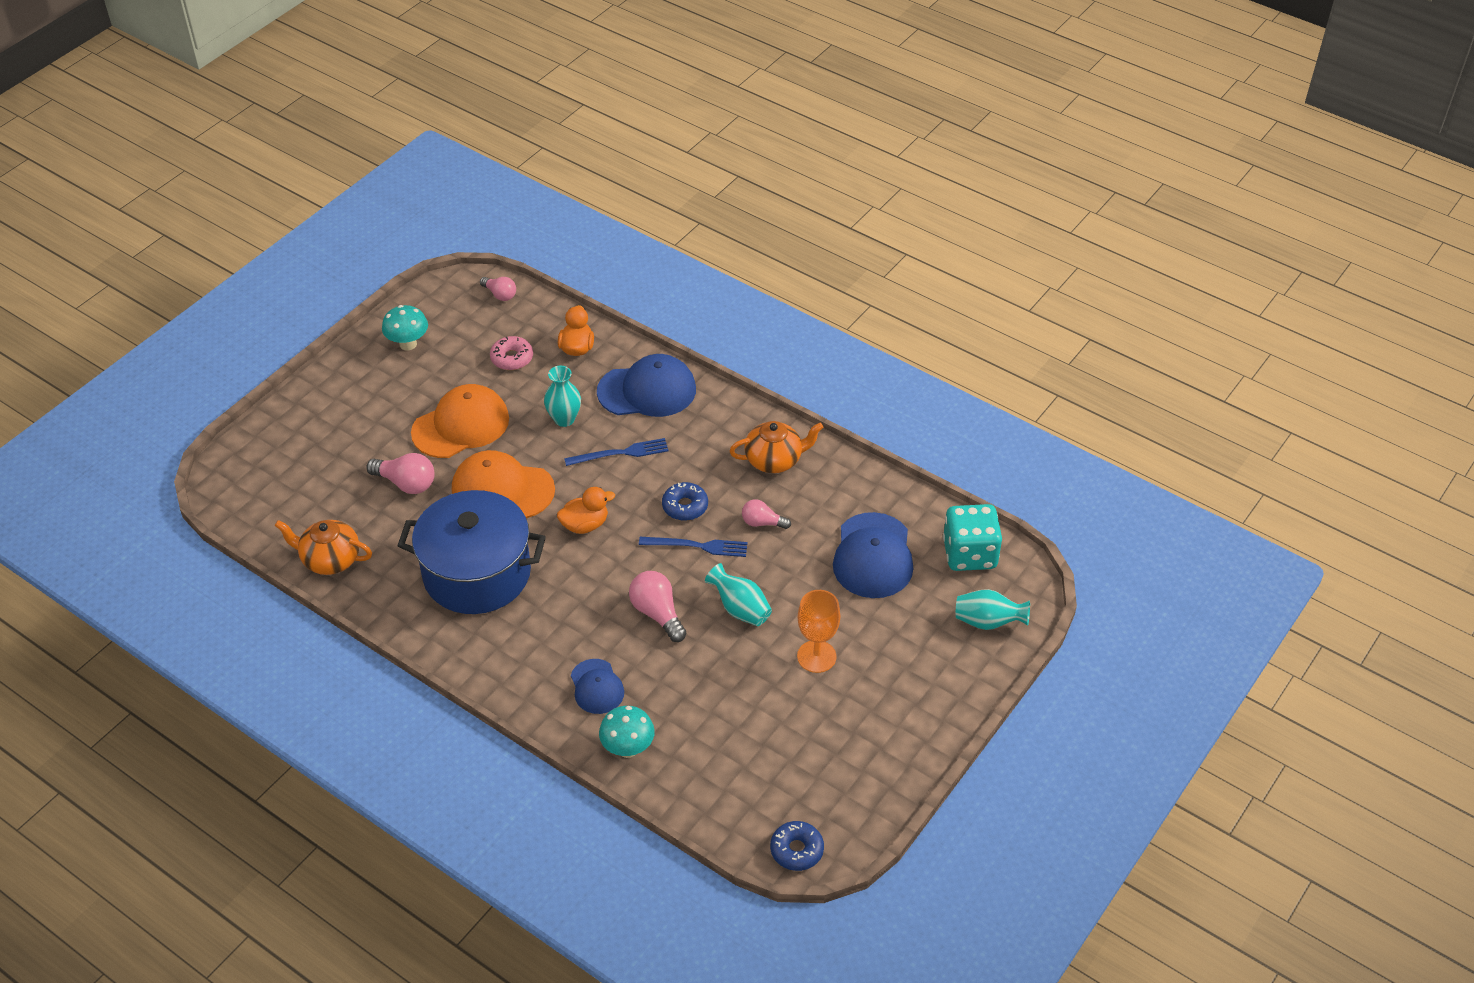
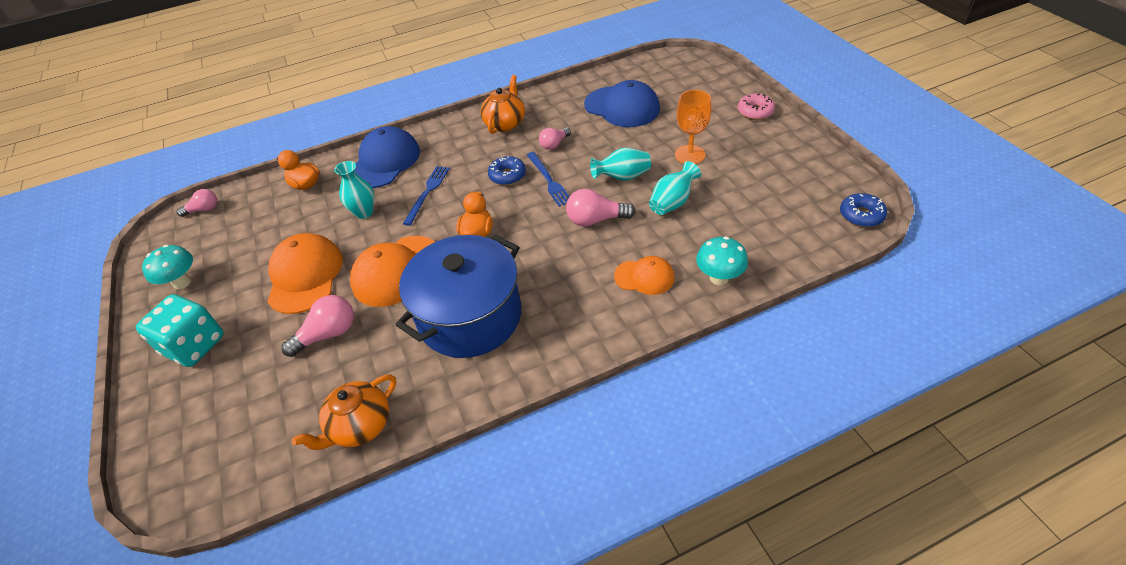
camera: 55 degrees left, 0 degrees up
(512, 358) = (273, 223): pink donut -> pink donut (755, 111)
(597, 687) = (644, 277): blue cap -> orange cap
(697, 546) = (549, 180): blue fork -> blue fork turned 120 degrees clockwise
(969, 554) = (650, 71): turquoise dice -> turquoise dice (194, 345)
(988, 622) = (708, 80): turquoise vase -> turquoise vase (672, 202)

